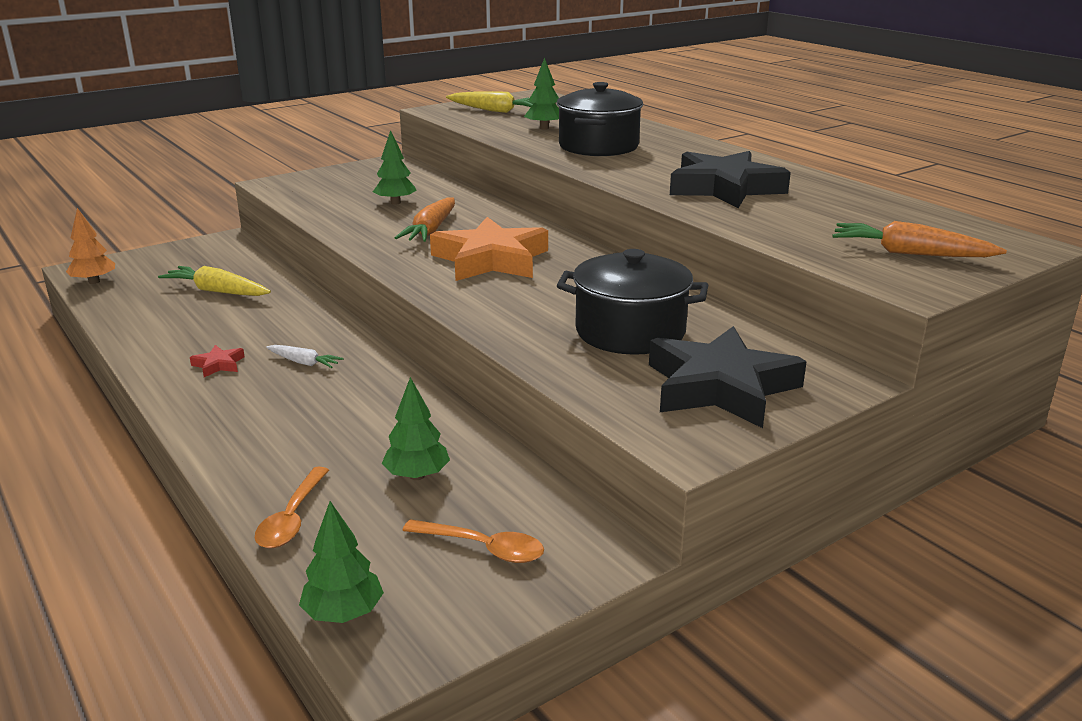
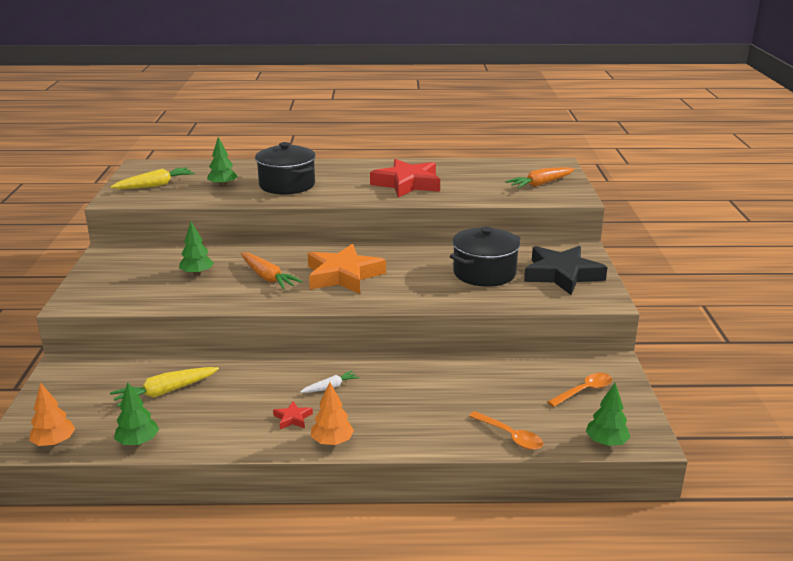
camera: 55 degrees left, 0 degrees up
(186, 401) = (332, 442): none -> orange tree
(417, 476) = (504, 388): green tree -> green tree (138, 442)
(725, 188) = (407, 184): black star -> red star

